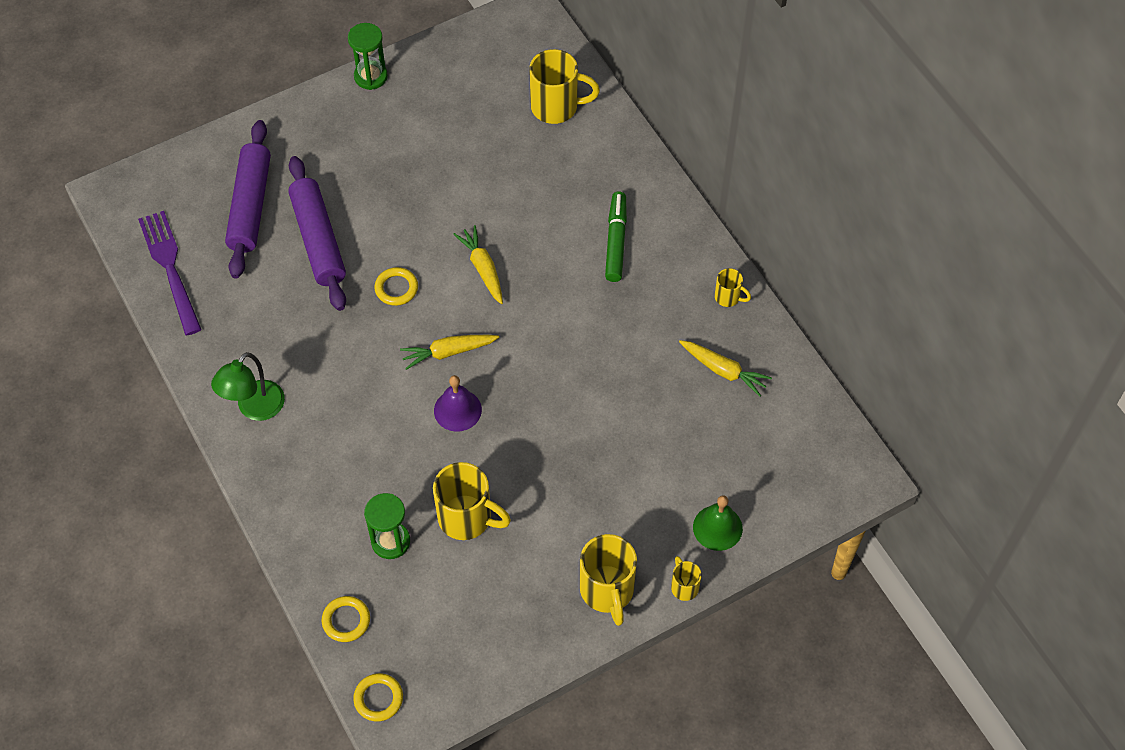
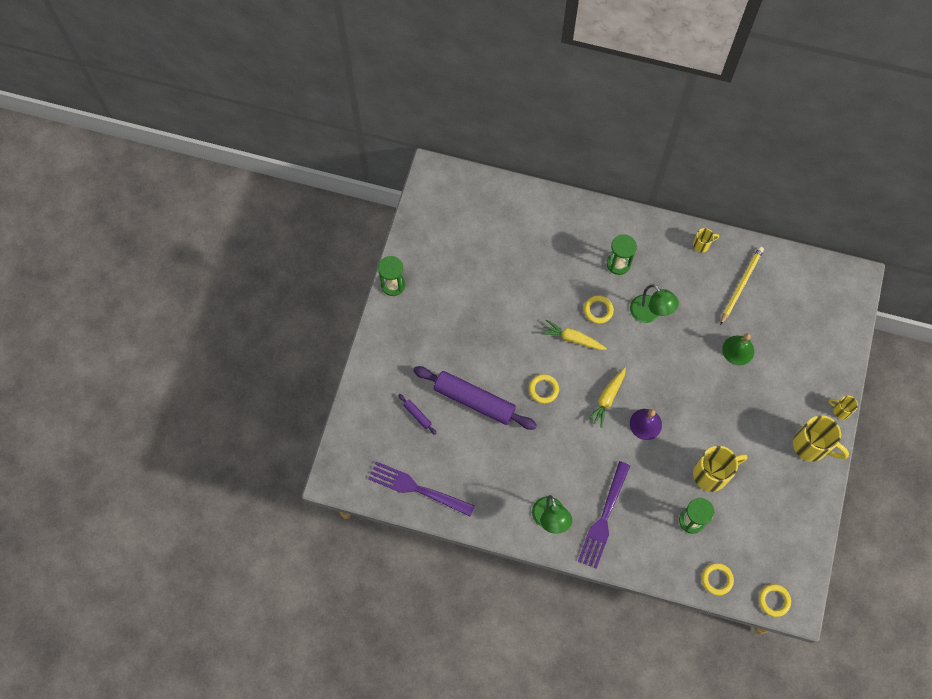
camera: 45 degrees left, 10 degrees up
(251, 206) = (417, 415): purple rolling pin -> purple rolling pin, size x0.41
(307, 456) = (604, 518): none -> purple fork
(541, 265) = (598, 310): none -> yellow ring
(556, 107) = (507, 216): yellow mug -> none
(590, 314) = (649, 314): none -> green lamp
(615, 241) = (618, 264): green marker -> green hourglass
(717, 527) = (823, 367): green bell -> green bell (738, 350)
(724, 371) = (741, 285): yellow carrot -> yellow pencil

